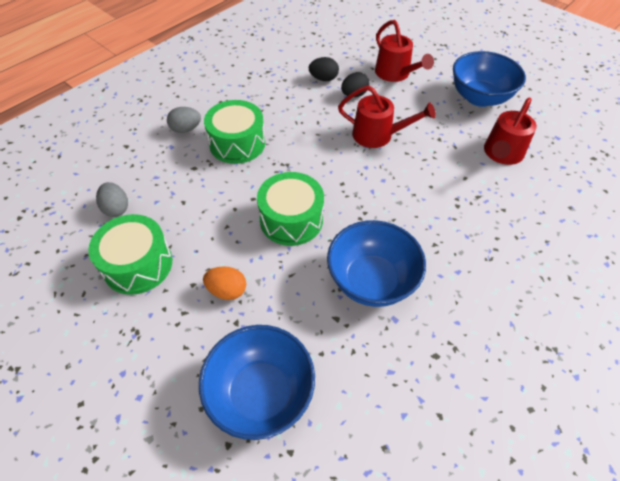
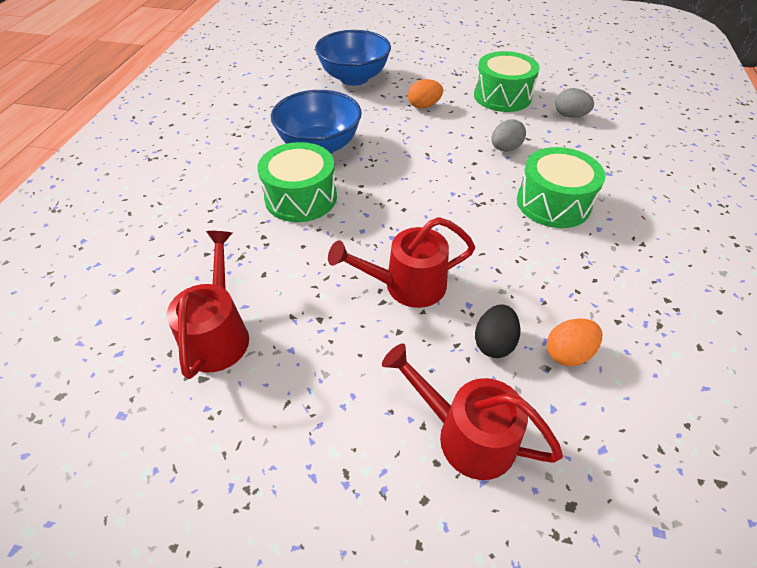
camera: 150 degrees right, 5 degrees down
(186, 129) = (623, 194): grey egg -> grey egg (505, 148)
(291, 219) = (423, 160): green drum -> green drum (301, 197)
(323, 79) = (568, 353): black egg -> orange egg
(479, 97) = (280, 451): blue bowl -> none

